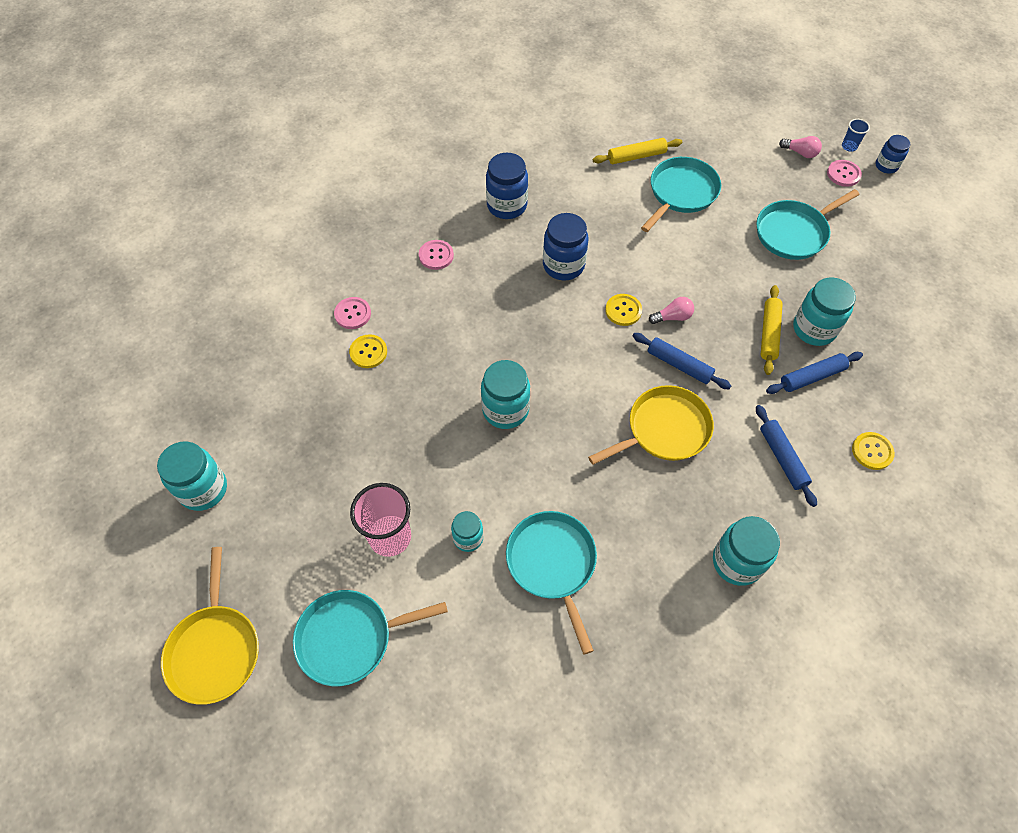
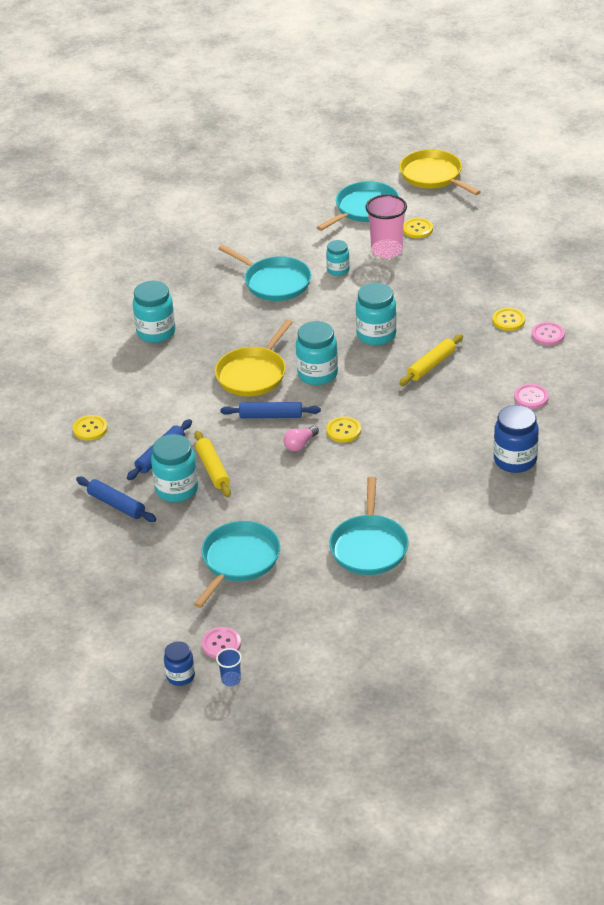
camera: 150 degrees right, 20 degrees down
(203, 489) = (525, 219): turquoise jar -> turquoise jar (317, 374)
(326, 552) = (417, 229): none -> yellow button
(563, 265) = (421, 439): blue jar -> none
(636, 156) = (439, 560): yellow rolling pin -> yellow rolling pin (431, 365)
(782, 458) = (156, 396): blue rolling pin -> blue rolling pin (116, 505)
(800, 153) = (279, 646): pink light bulb -> none

